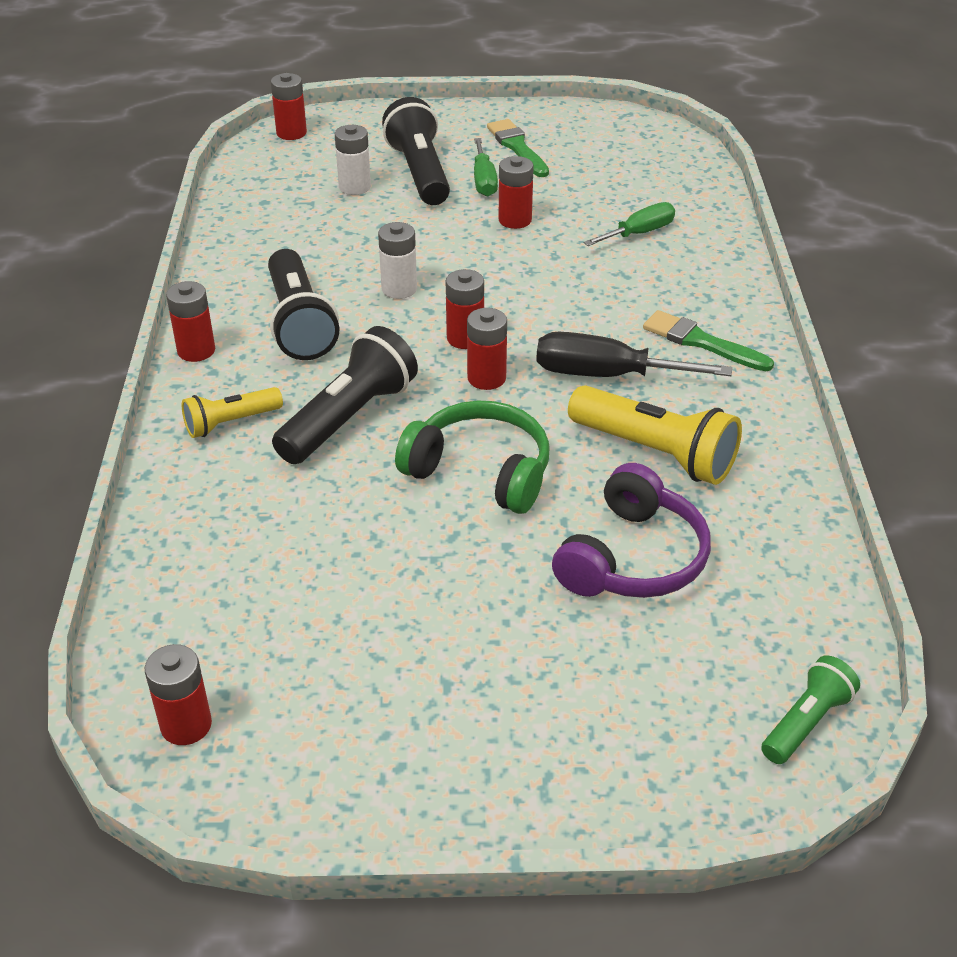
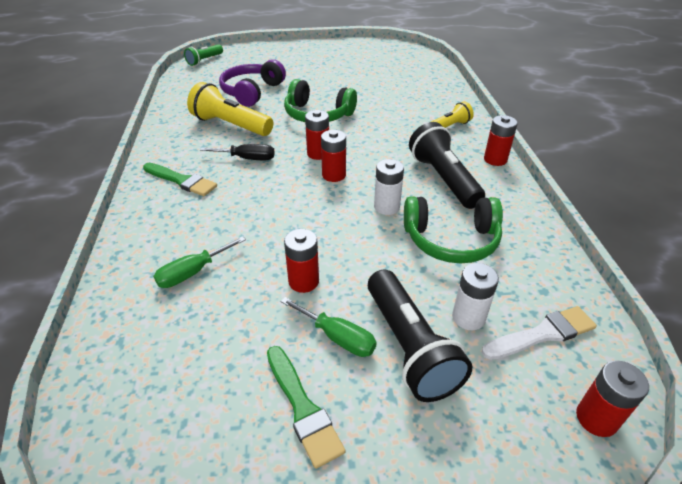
camera: 175 degrees right, 0 degrees up
(186, 725) = (405, 53): red battery -> none
(293, 174) = (542, 334): none -> white brush
(334, 248) = (451, 240): none -> green headphones
(348, 418) = (389, 132): black flashlight -> none
(484, 181) = (337, 337): green screwdriver -> green screwdriver turned 135 degrees clockwise
(606, 375) = (247, 158): black screwdriver -> black screwdriver, size x0.65

